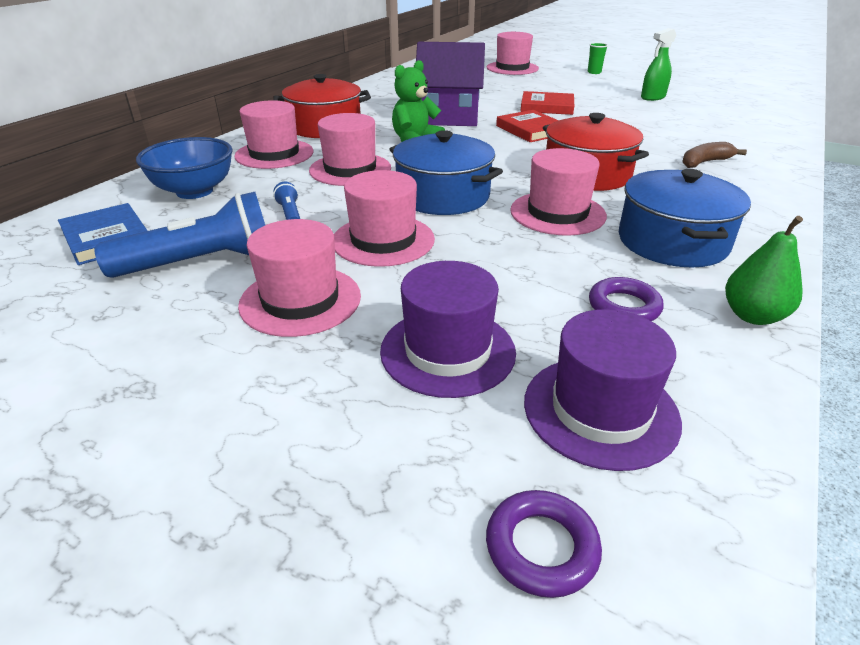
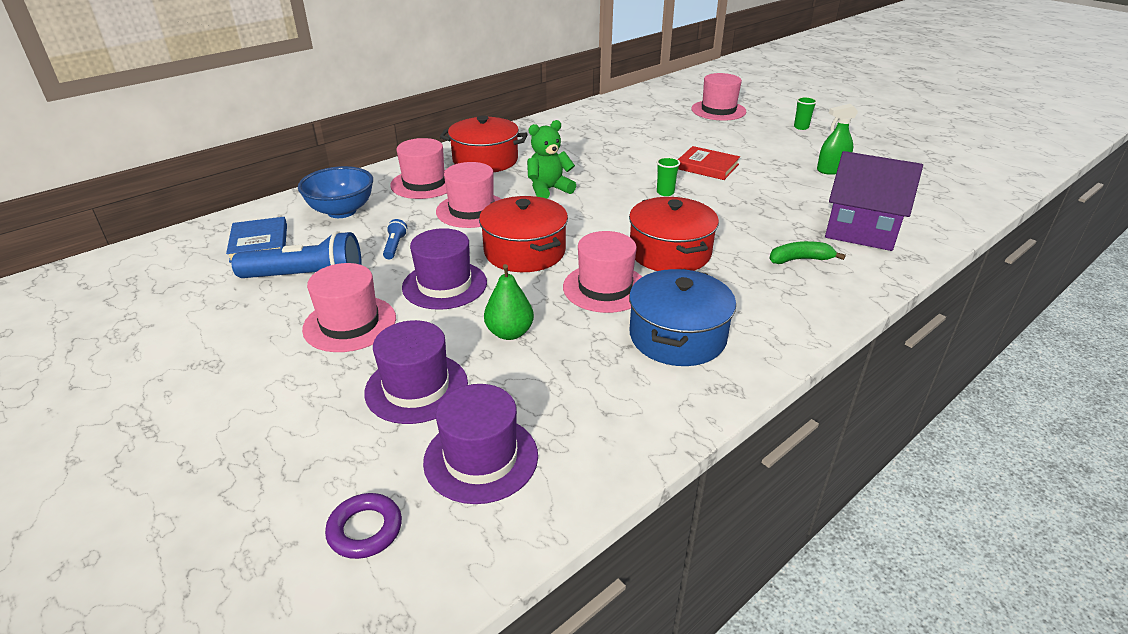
camera: 20 degrees right, 0 degrees up
(383, 240) = (444, 285): pink hat -> purple hat
(443, 196) = (524, 251): blue pot -> red pot
(449, 117) = (602, 165): purple house -> purple house (861, 230)
(531, 130) = (665, 192): red book -> green cup
(624, 306) = (576, 385): purple ring -> none
(705, 162) = (800, 259): brown banana -> green banana
(752, 316) = (673, 418): green pear -> green pear (509, 333)

